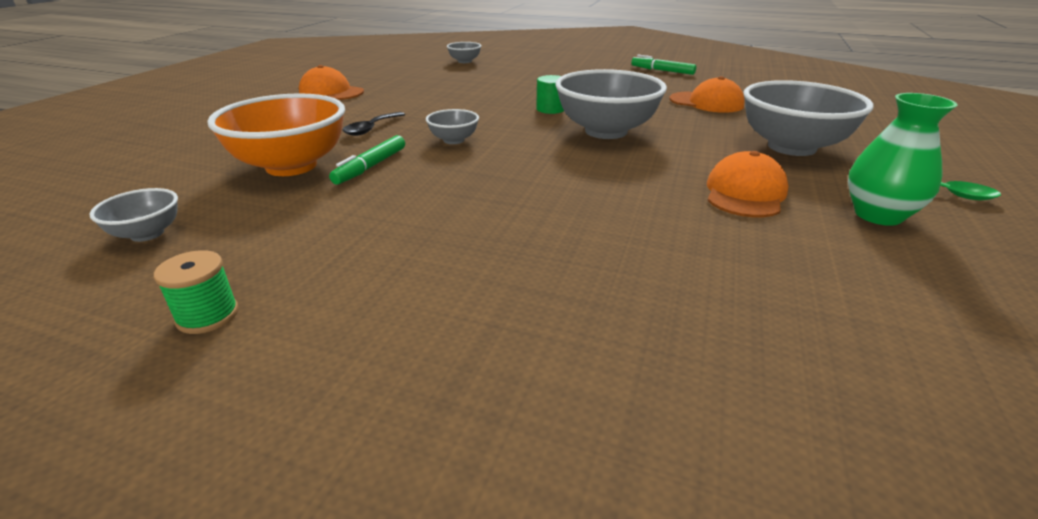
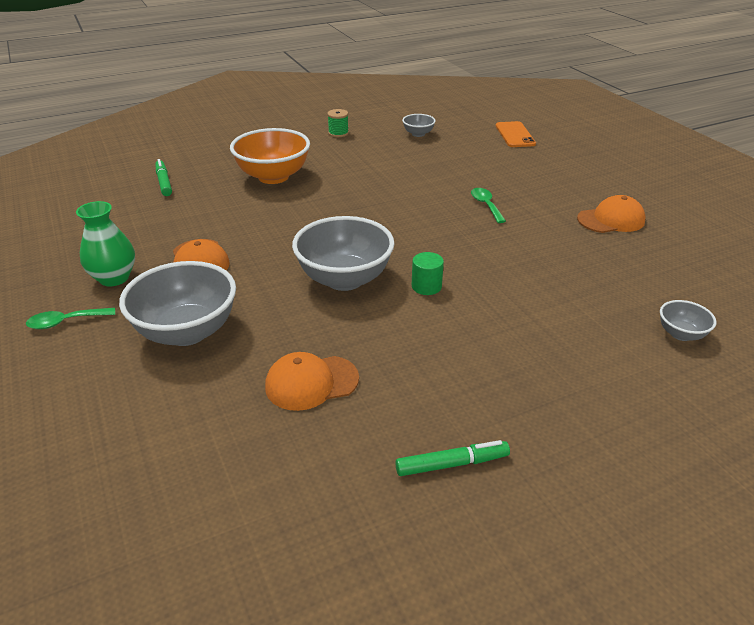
camera: 135 degrees right, 5 degrees up
(100, 170) = (515, 135): none -> orange phone
(291, 166) = (452, 170): orange bowl -> orange bowl (273, 176)
(370, 167) = (418, 186): green marker -> green marker (164, 182)
(371, 129) = (486, 205): black spoon -> green spoon
(454, 140) = (421, 220): grey bowl -> none

